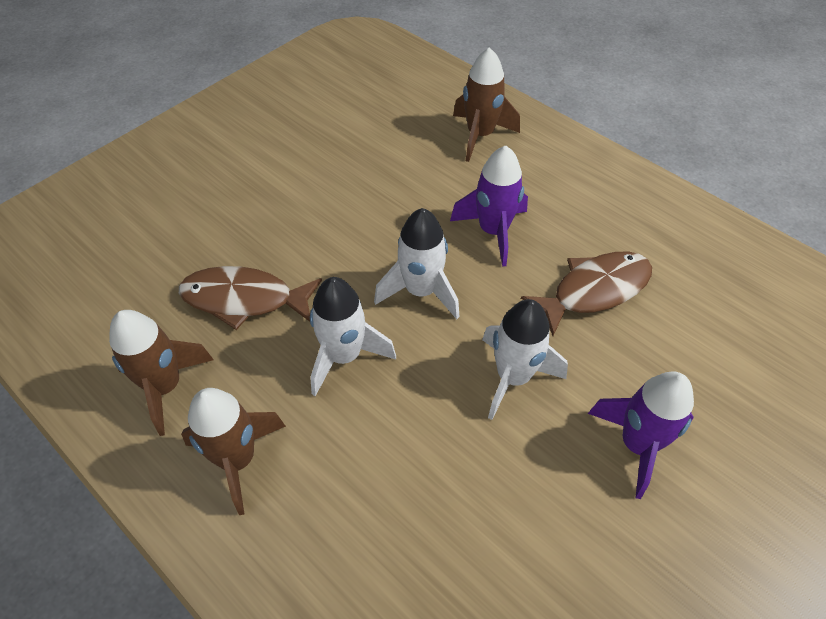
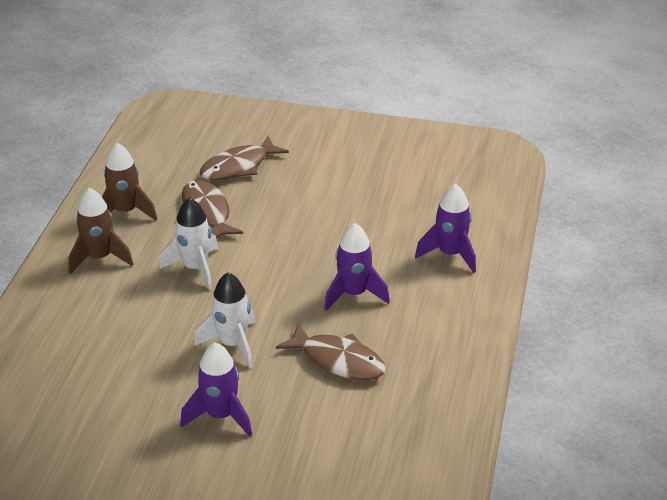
camera: 60 degrees right, 15 degrees down
(185, 233) = (238, 167): none -> brown fish
(421, 291) = (271, 280): white rocket -> none
(480, 135) = (450, 254): brown rocket -> purple rocket

